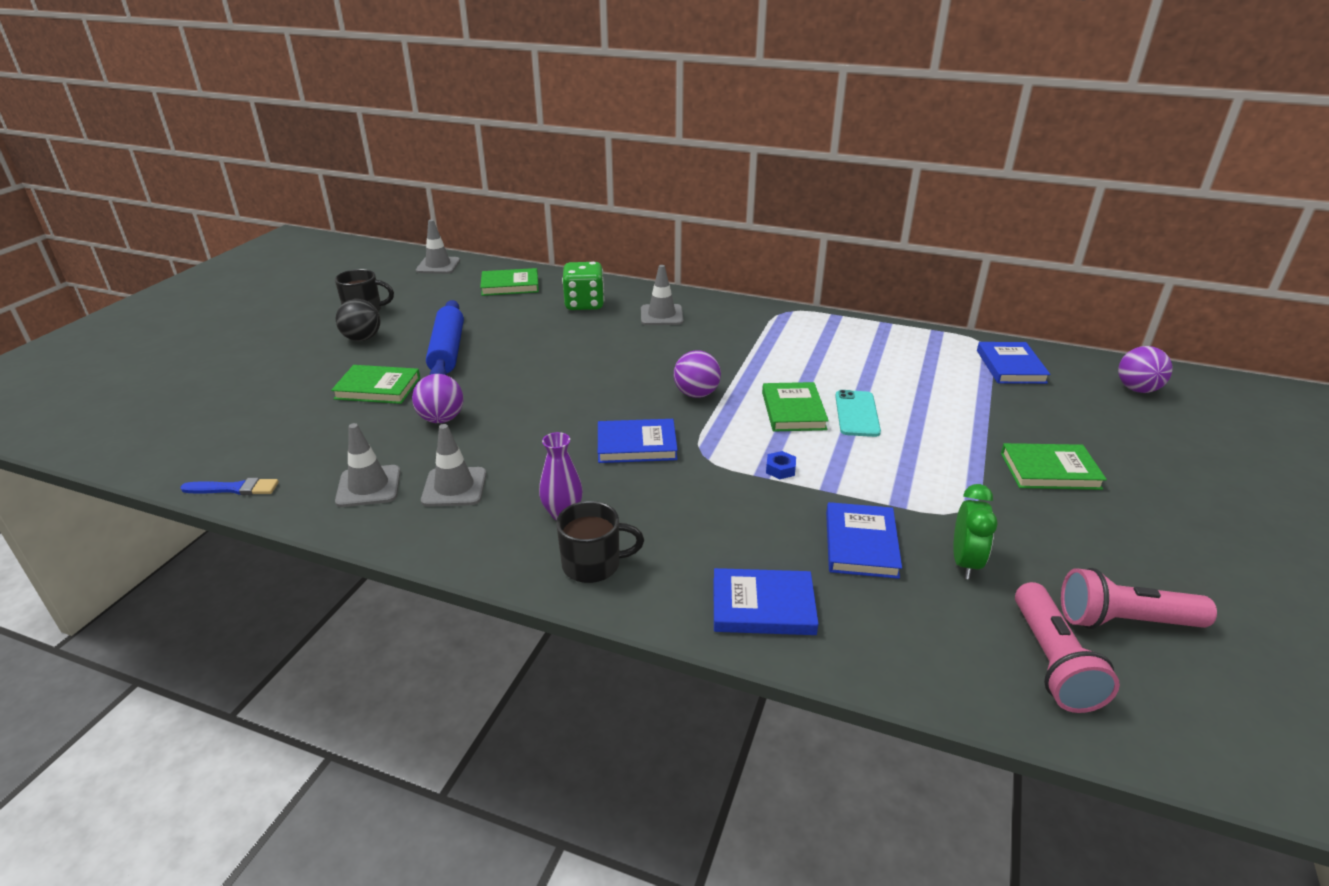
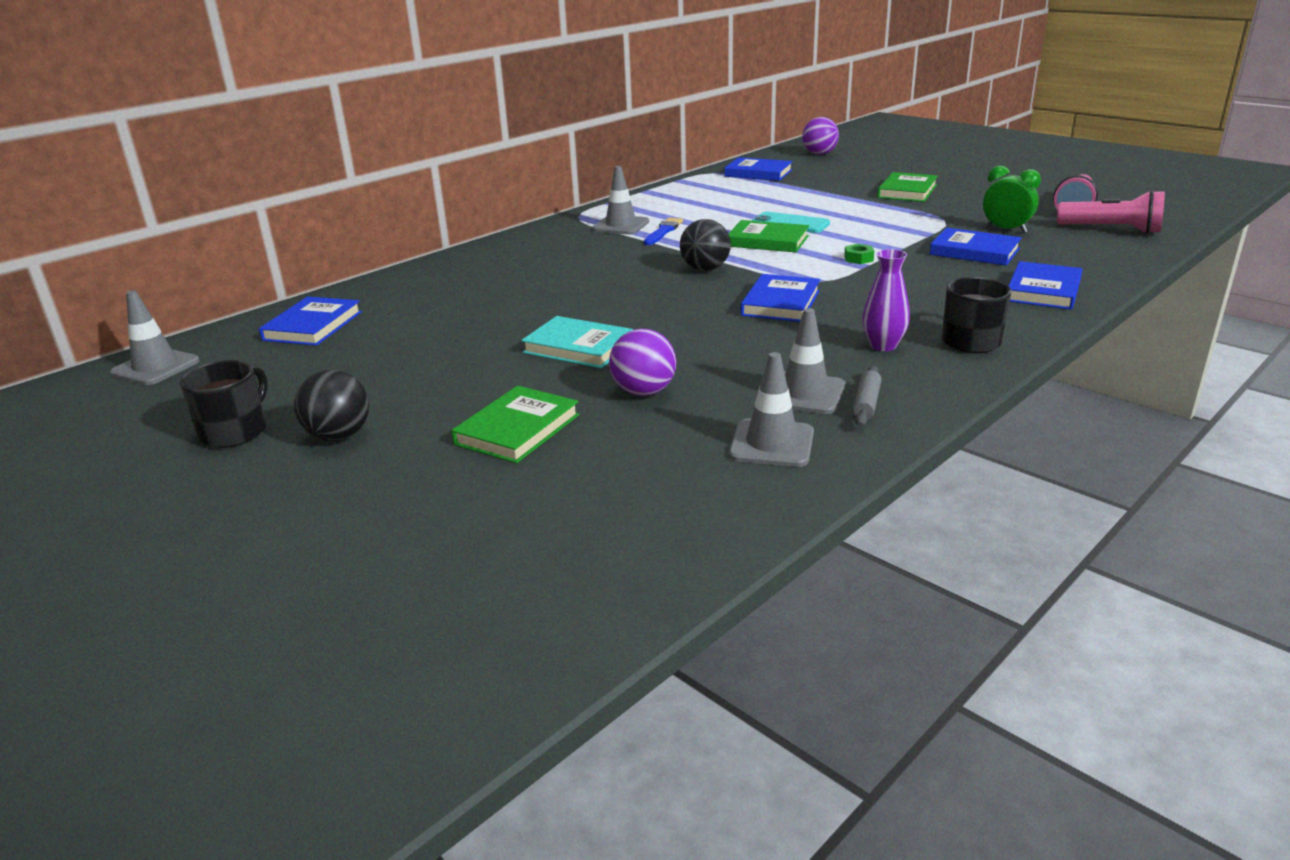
camera: 65 degrees left, 5 degrees down
(234, 488) = (714, 545): blue brush -> blue brush (663, 231)
(443, 520) = (866, 403): none -> grey rolling pin
(447, 351) = (460, 377): blue rolling pin -> none
(509, 378) = (578, 347): none -> turquoise book
(510, 285) = (313, 326): green book -> blue book
(584, 304) = (435, 292): green dice -> none
(661, 315) = (518, 261): grey traffic cone -> grey traffic cone (621, 225)
(696, 394) = (705, 269): purple ball -> black ball
(780, 469) = (858, 259): blue nut -> green nut

